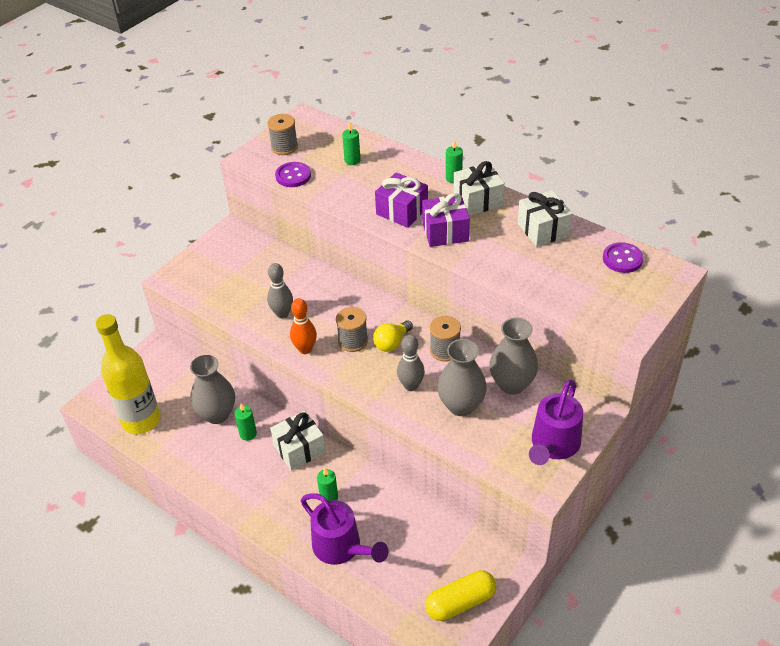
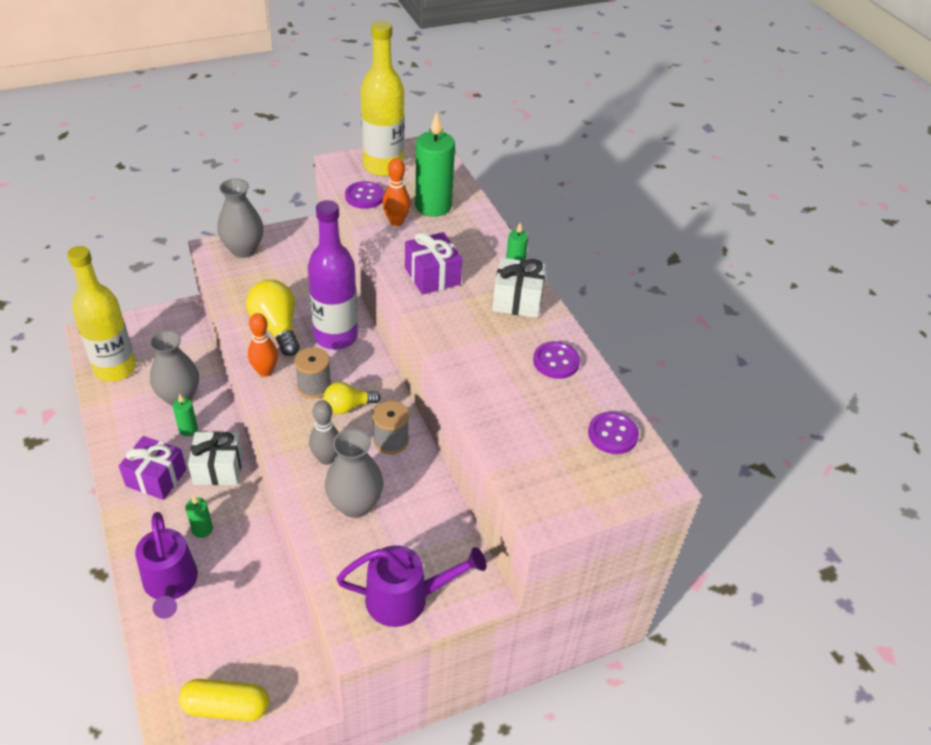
camera: 25 degrees right, 0 degrees up
(282, 314) = (276, 328): grey bowling pin -> yellow light bulb
(284, 147) = (383, 167): grey spool -> yellow bottle
(334, 298) = (336, 336): none -> purple bottle
(336, 184) = (396, 222): none -> orange bowling pin
(352, 160) = (433, 206): green candle -> green candle, size x2.02
(445, 232) = (454, 316): purple gift -> purple gift (156, 477)
(512, 384) = (424, 510): grey vase -> grey vase (243, 250)
(543, 229) = (556, 361): white gift -> purple button
(553, 446) = (407, 598): purple watering can -> purple watering can turned 150 degrees counterclockwise

